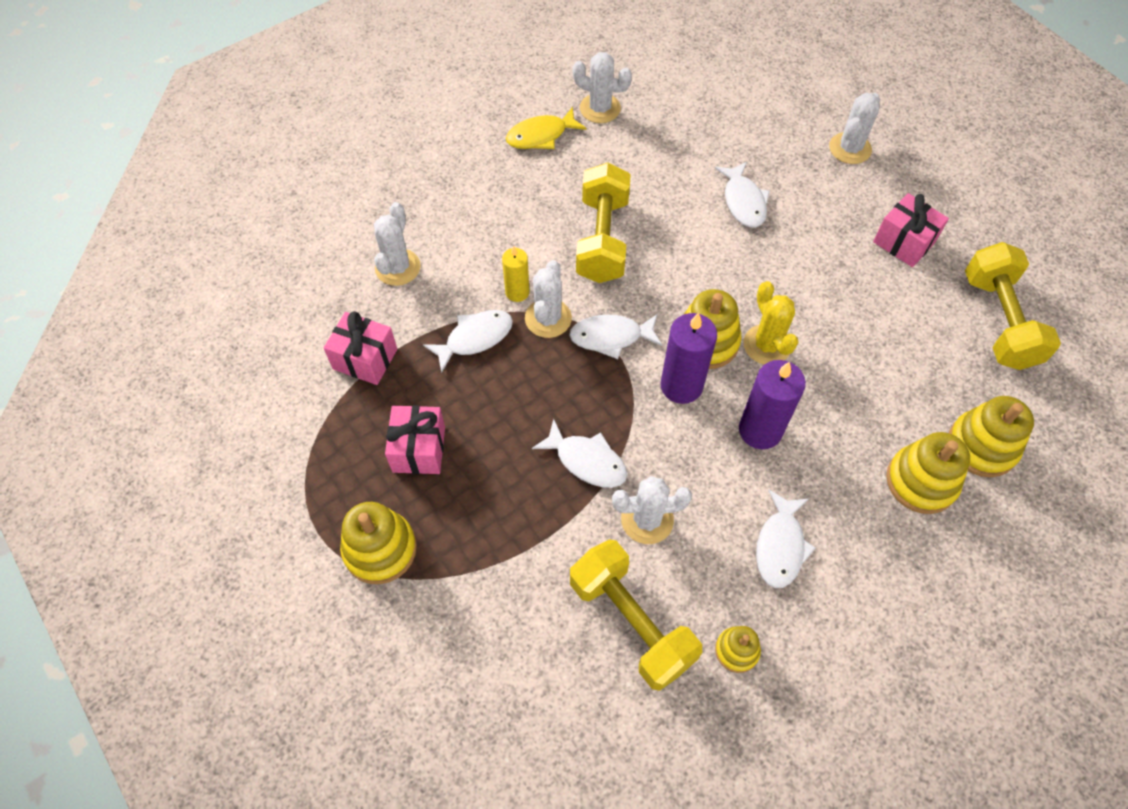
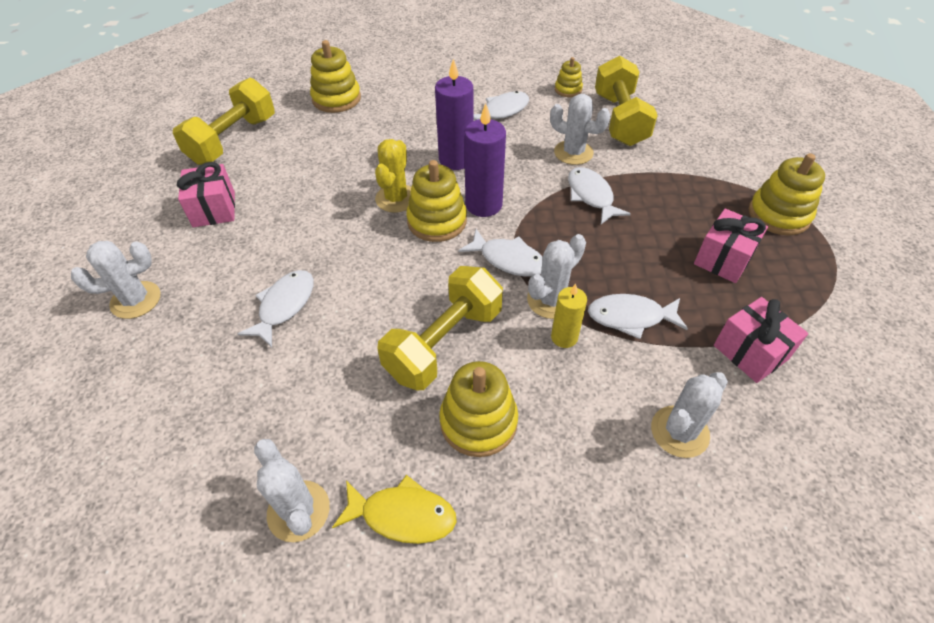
camera: 145 degrees left, 10 degrees down
(921, 481) = (390, 101): yellow stacking toy -> yellow stacking toy (478, 421)

